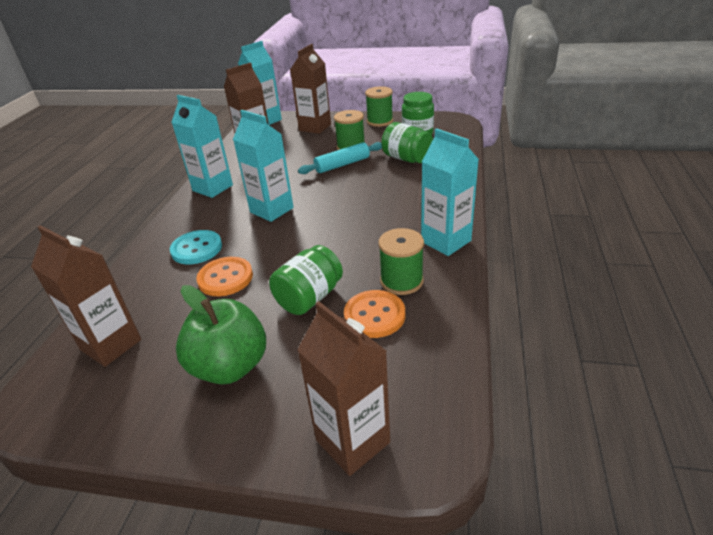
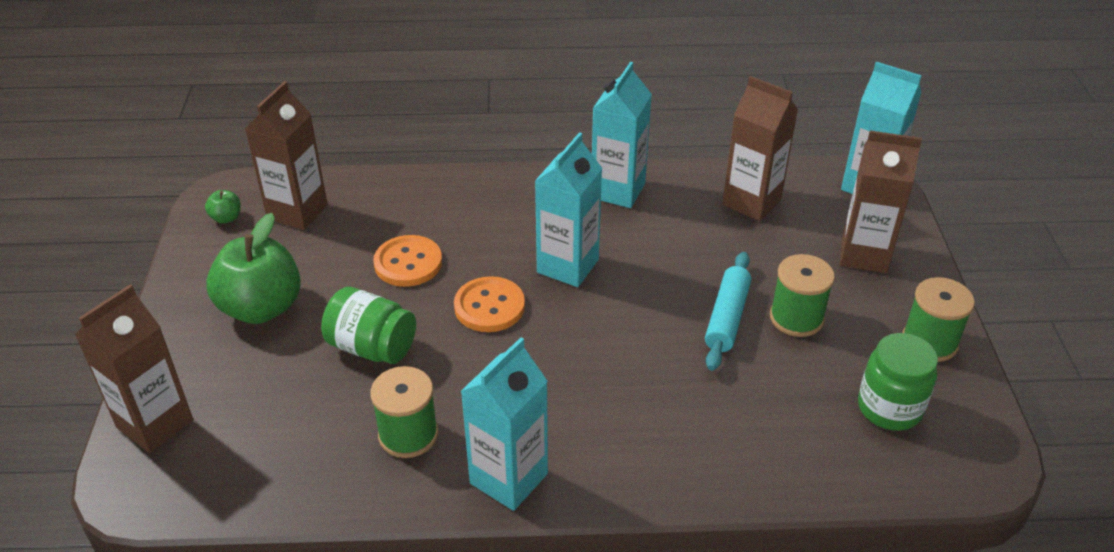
camera: 75 degrees right, 5 degrees up
(77, 400) = (226, 218): none -> green apple
(197, 249) = (466, 221): turquoise button -> none
(342, 165) = (727, 318): turquoise rolling pin -> turquoise rolling pin turned 60 degrees clockwise
(374, 315) = (339, 415): orange button -> orange button (489, 306)
(407, 159) = (775, 402): green jar -> none

